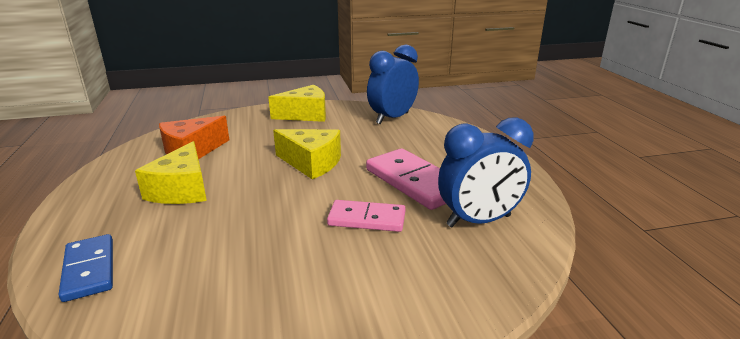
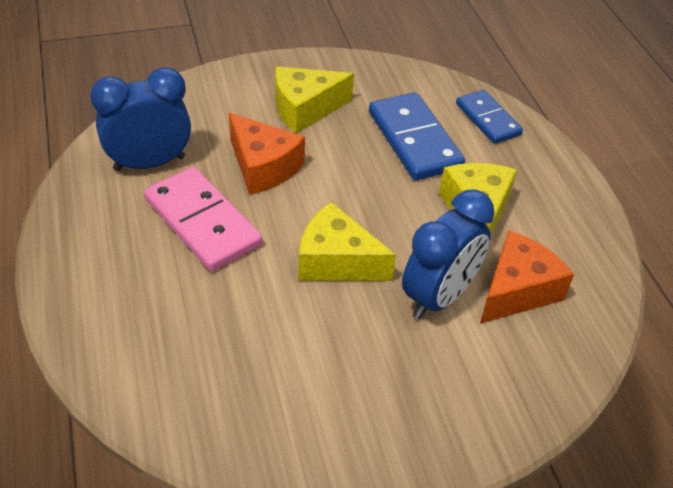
camera: 175 degrees right, 20 degrees up
(198, 245) = (414, 140): none -> blue domino
(305, 115) = (379, 420): yellow cheese -> yellow cheese (305, 108)
(367, 219) = (263, 167): pink domino -> orange cheese
(392, 118) = (207, 406): blue clock -> blue clock (439, 297)

